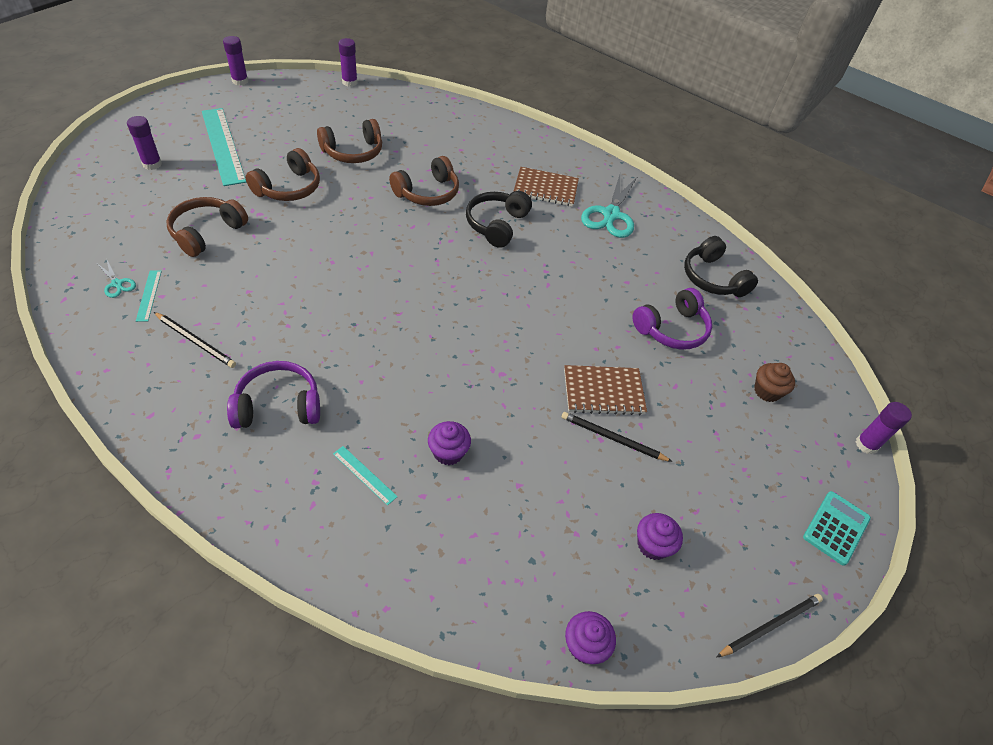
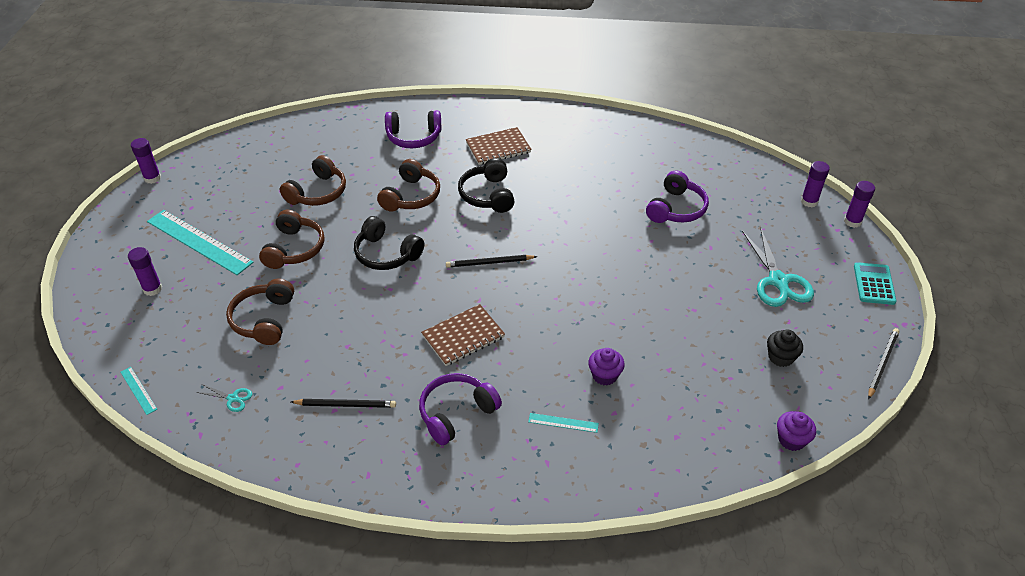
camera: 25 degrees left, 5 degrees down
(149, 295) = (269, 392): turquoise ruler -> turquoise ruler (138, 390)
(349, 82) = (253, 133): purple glue stick -> purple glue stick (809, 201)
(478, 145) = (414, 137): none -> purple headphones
(603, 391) = (668, 277): brown notebook -> brown notebook (463, 336)
(611, 215) = (563, 144): turquoise scissors -> turquoise scissors (778, 281)
(612, 438) = (701, 304): black pencil -> black pencil (489, 263)
(652, 545) = (780, 357): purple cupcake -> black cupcake
(713, 278) = (673, 157): black headphones -> black headphones (386, 254)
(767, 391) = (769, 219): brown cupcake -> none

